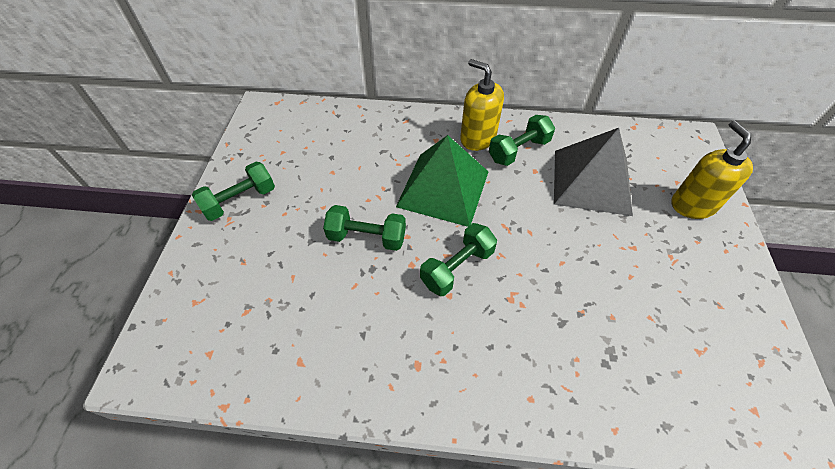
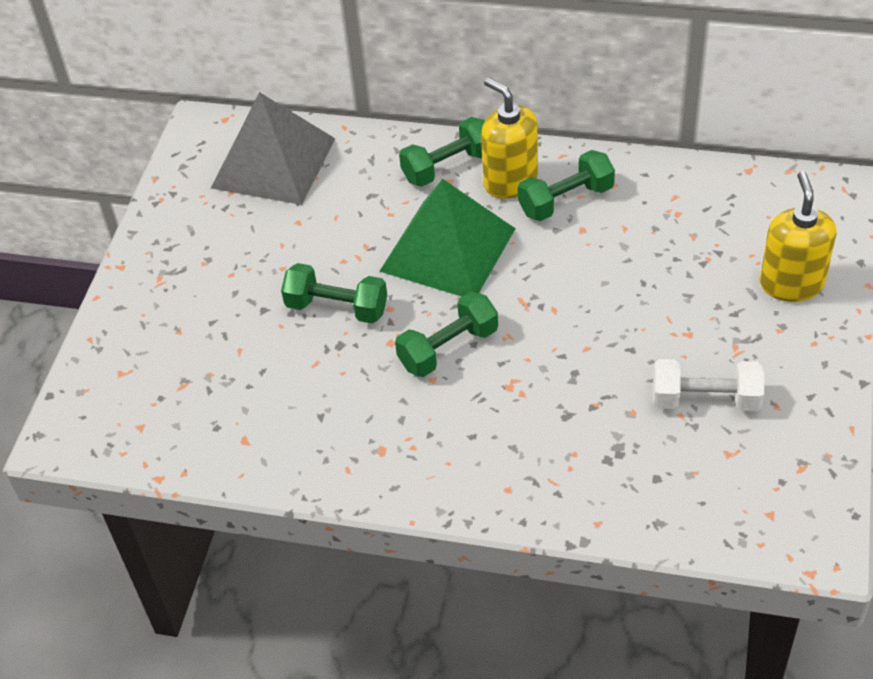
camera: 10 degrees right, 5 degrees down
(240, 201) = (173, 256): green dumbbell -> green dumbbell (448, 167)
(591, 181) = (659, 247): grey pyramid -> grey pyramid (273, 162)
(665, 303) = (705, 400): none -> white dumbbell

